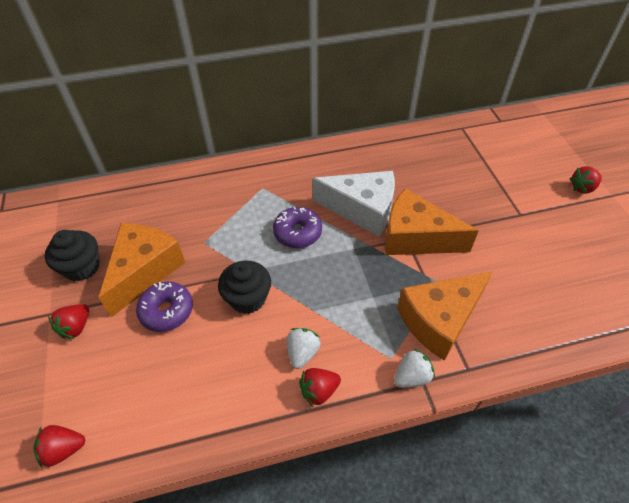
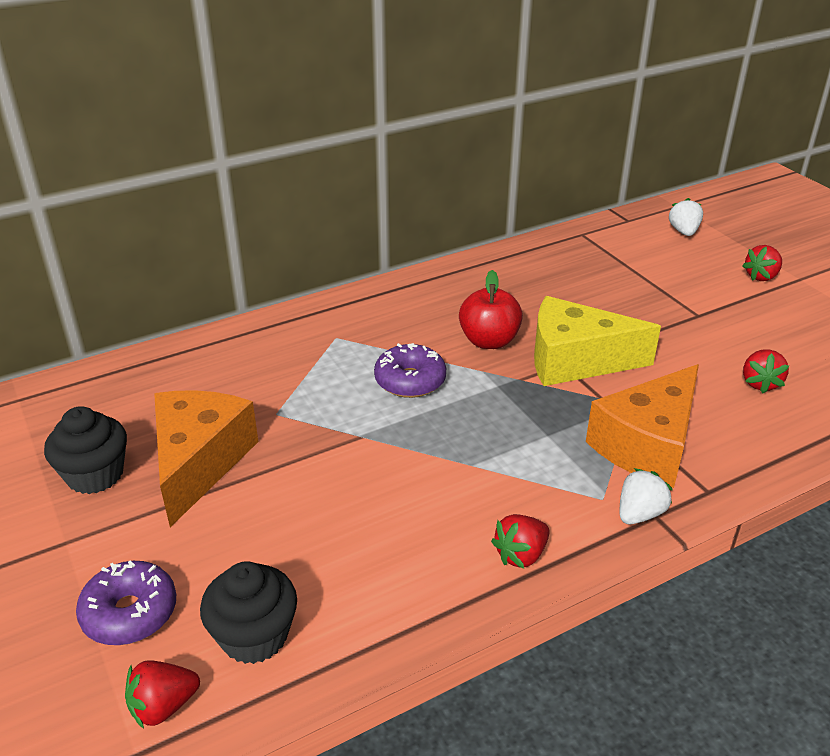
camera: 15 degrees left, 15 degrees down
(76, 327) = (118, 550): red strawberry -> red strawberry (760, 383)
(167, 311) = (255, 504): purple donut -> purple donut (130, 613)
(247, 298) = (371, 468): black cupcake -> black cupcake (254, 636)
(302, 353) = (478, 516): white strawberry -> white strawberry (683, 232)
(362, 209) = (489, 341): white cheese -> red apple
(416, 238) = (575, 361): orange cheese -> yellow cheese

